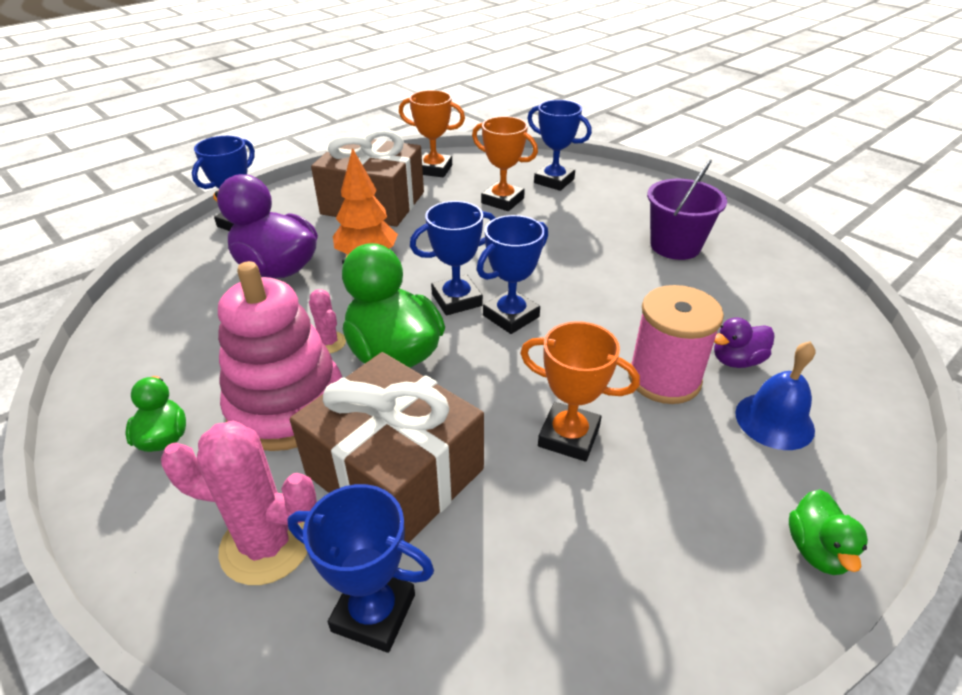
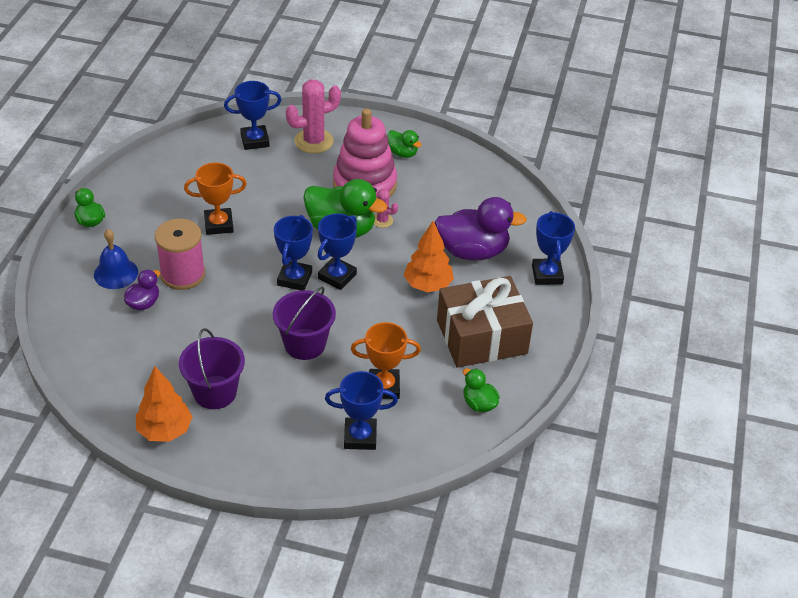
camera: 145 degrees right, 5 degrees up
(395, 472) = (287, 180): brown gift -> none
(434, 169) = (479, 404): orange trophy -> green duck
(551, 252) = (305, 344): none -> purple bucket
(741, 235) = (165, 430): none -> orange tree

